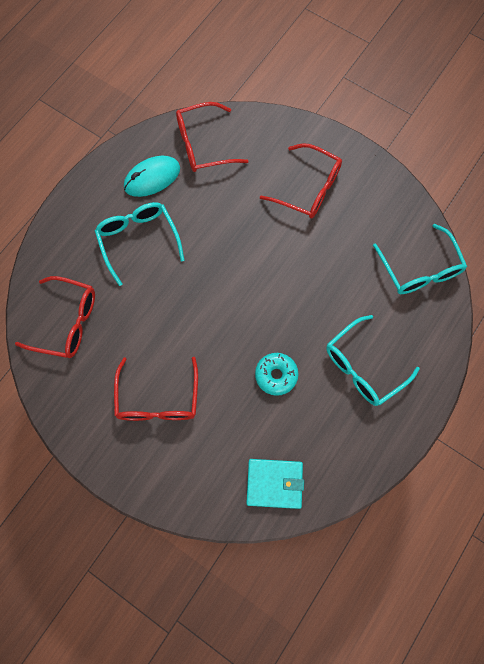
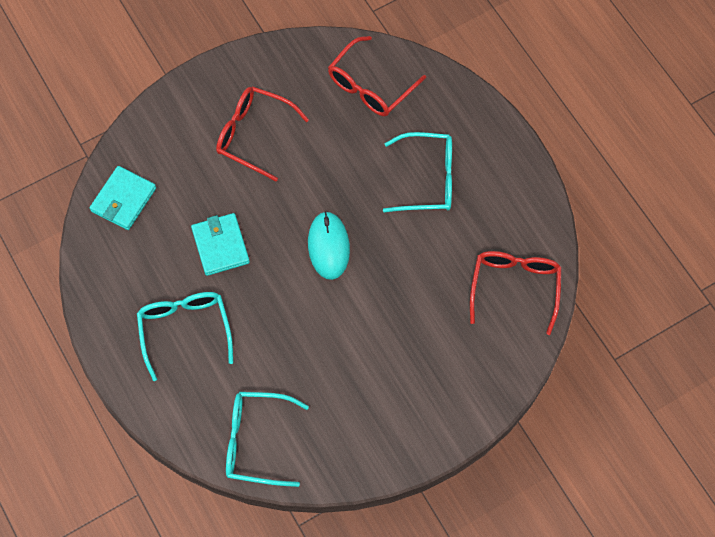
camera: 115 degrees right, 5 degrees down
(152, 178) = (496, 220): turquoise mouse -> turquoise mouse (328, 246)
(276, 375) = (220, 246): turquoise donut -> turquoise wallet
(308, 188) = (409, 372): red glasses -> none

